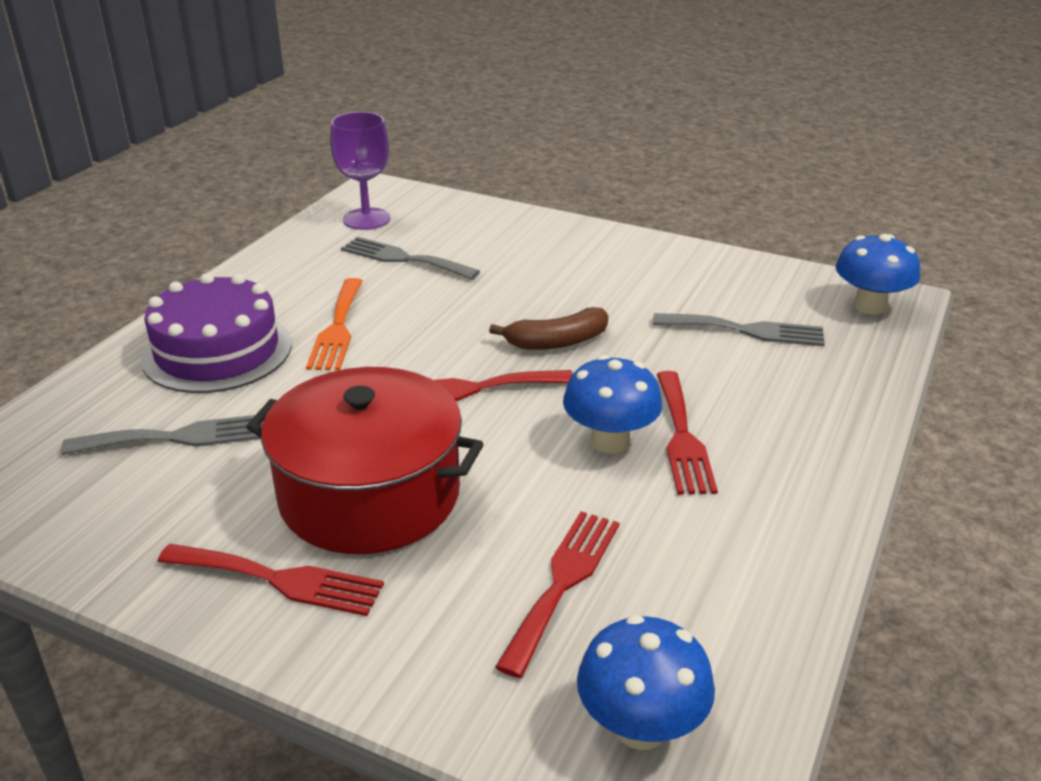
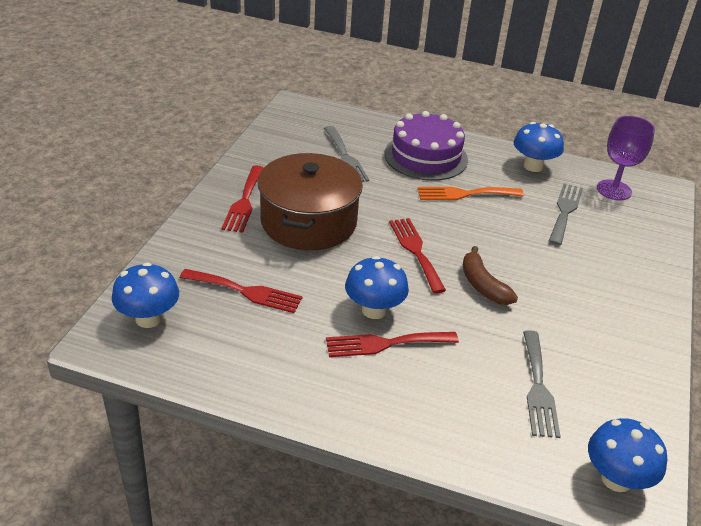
camera: 80 degrees right, 5 degrees up
(287, 264) = (533, 166): none -> blue mushroom
(370, 495) = (308, 222): red pot -> brown pot

